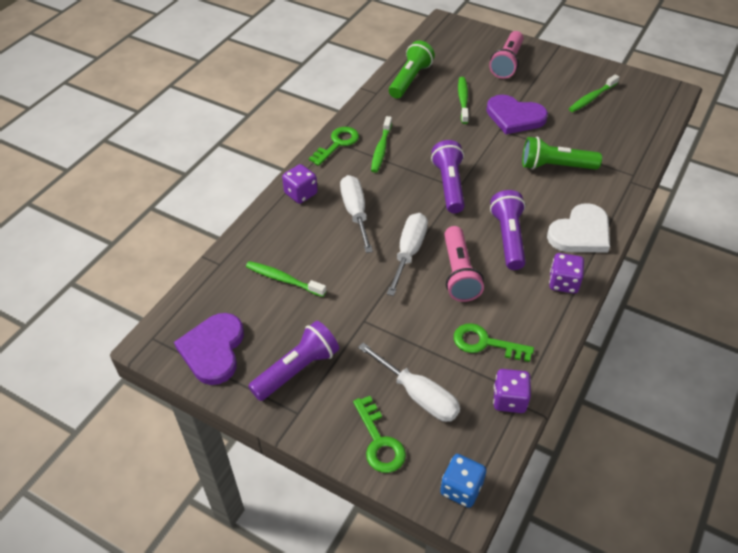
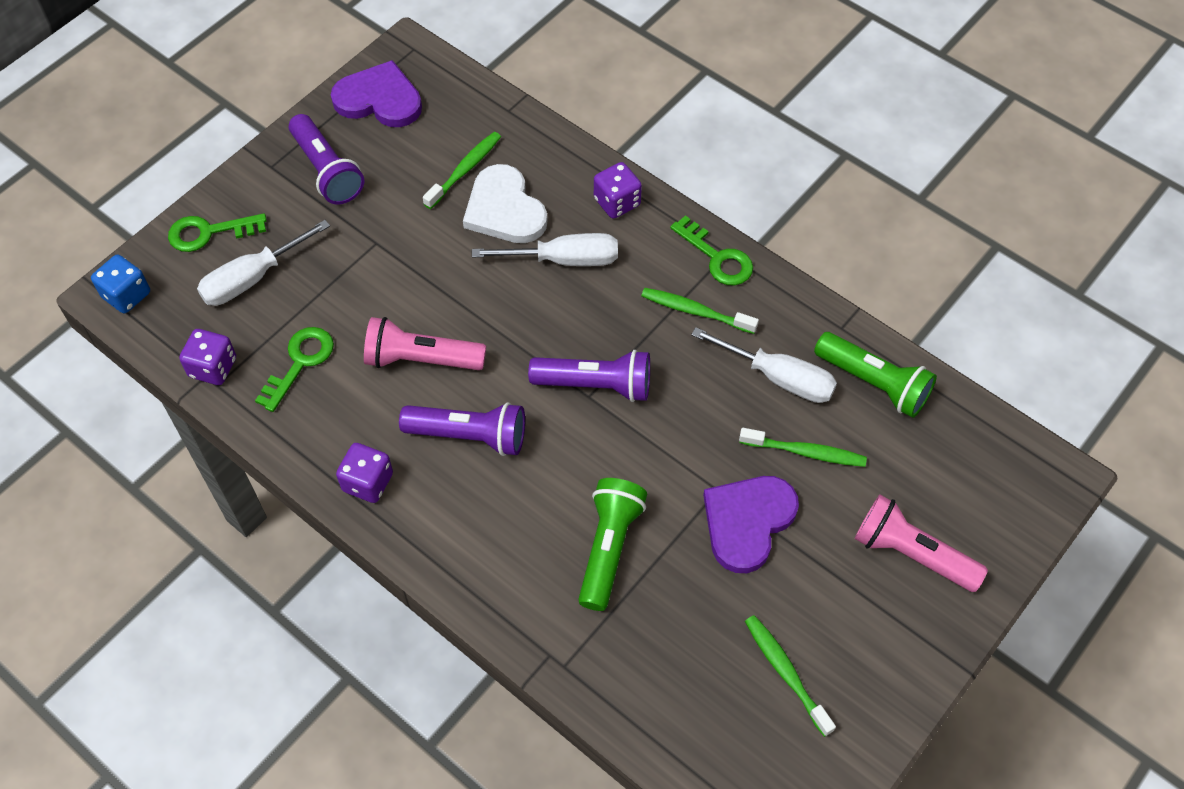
camera: 100 degrees right, 10 degrees up
(409, 252) = (475, 309): white screwdriver -> white screwdriver (778, 378)
(580, 233) = (454, 537): white heart -> white heart (504, 209)

